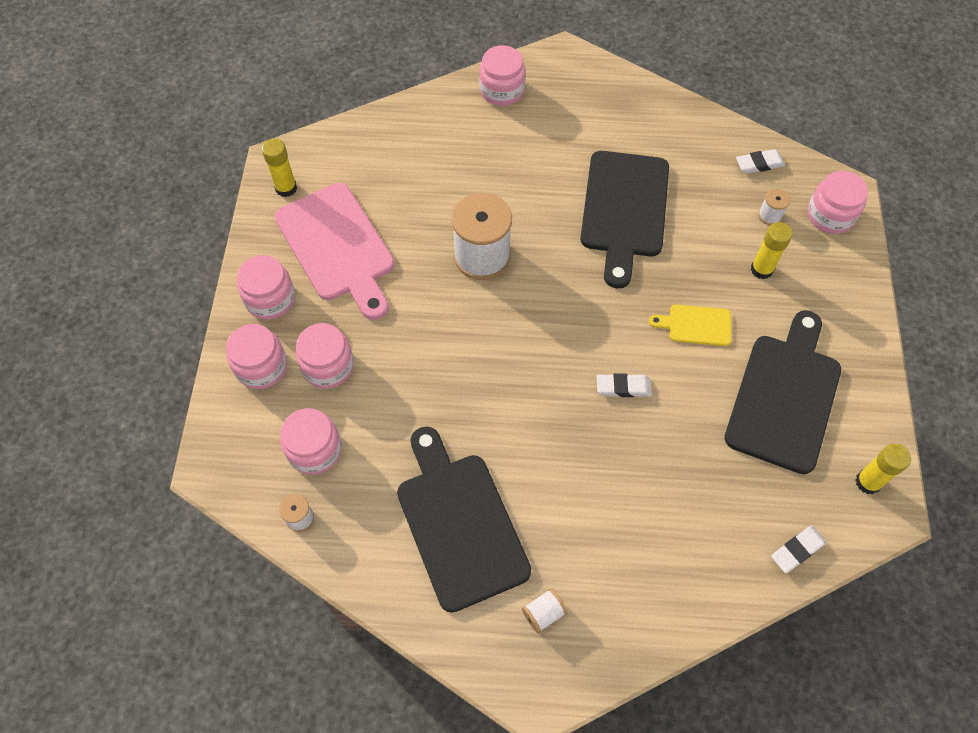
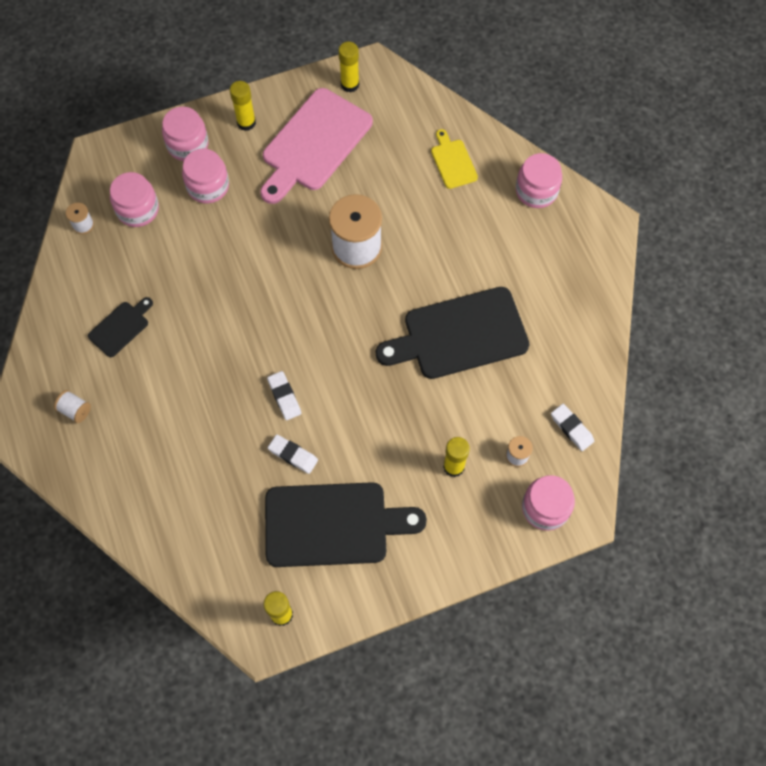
camera: 65 degrees right, 5 degrees up
(270, 299) = (246, 123): pink jar -> yellow glue stick
(459, 523) = (120, 327): black cutting board -> black cutting board, size x0.48
(696, 325) = (369, 432): yellow cutting board -> yellow cutting board (453, 162)
(797, 550) = (197, 575): white eraser -> white eraser (293, 455)

